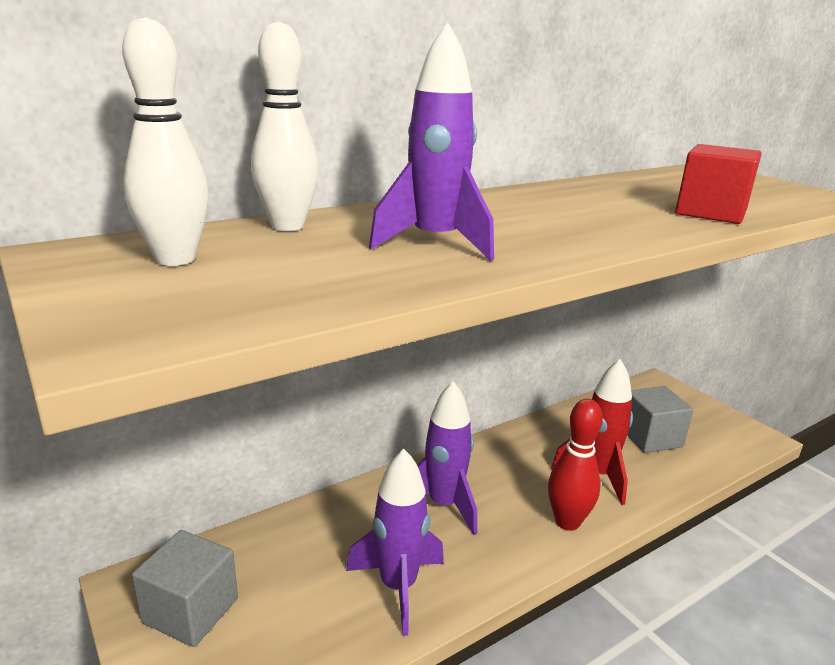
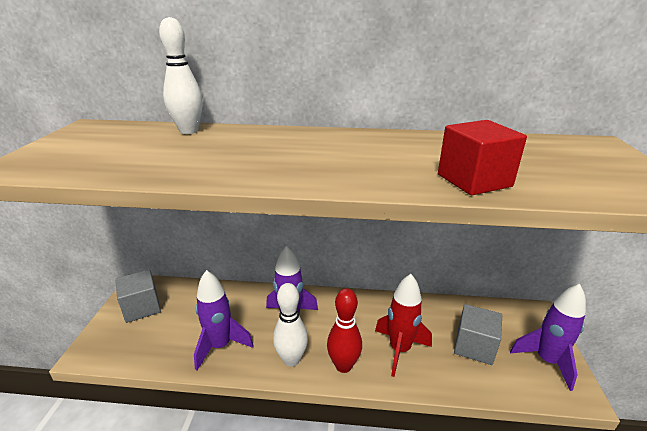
camera: 40 degrees right, 5 degrees up
(175, 259) = (109, 138): white bowling pin -> white bowling pin (291, 359)
(435, 243) = (225, 157): purple rocket -> purple rocket (546, 361)

